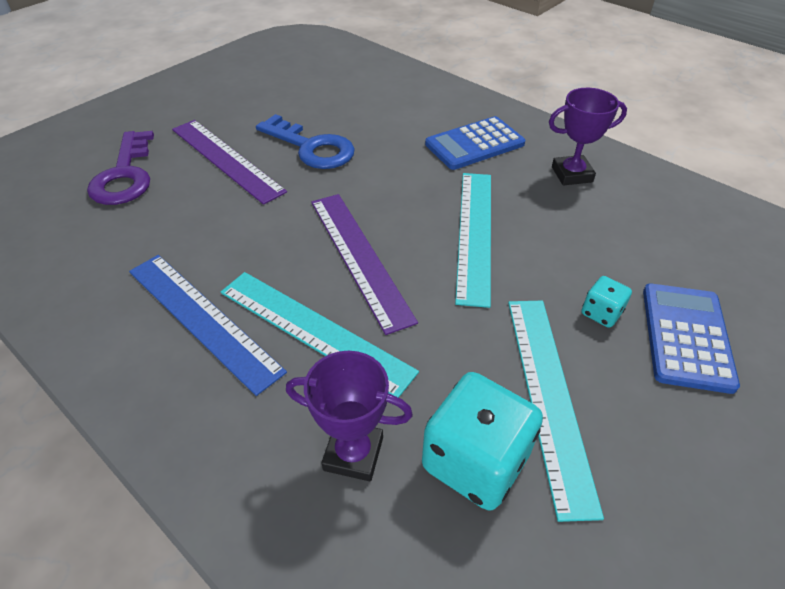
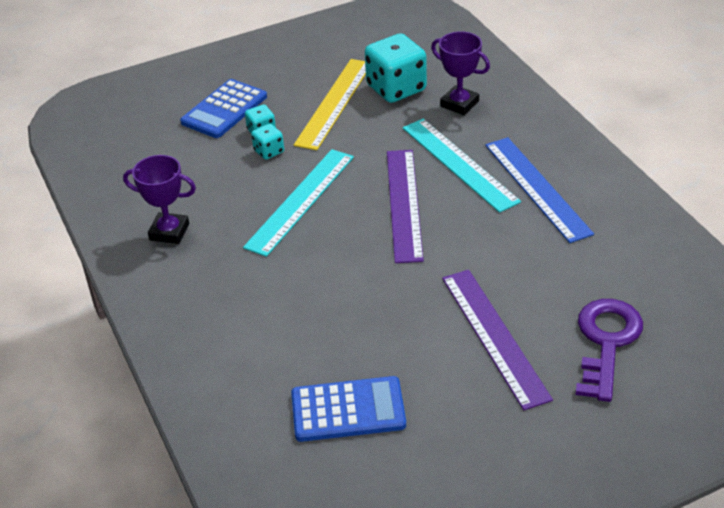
camera: 155 degrees left, 5 degrees down
(312, 147) = (396, 329): blue key -> none
(474, 144) = (226, 288): blue calculator -> blue calculator (348, 410)
(549, 396) = (334, 103): turquoise ruler -> yellow ruler
(564, 285) = (269, 151): none -> turquoise dice

